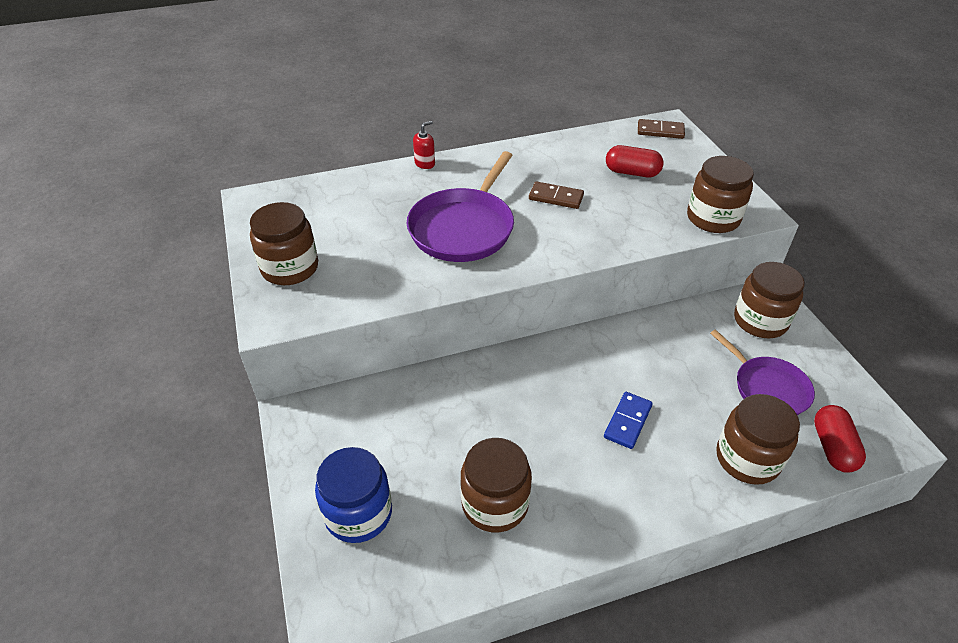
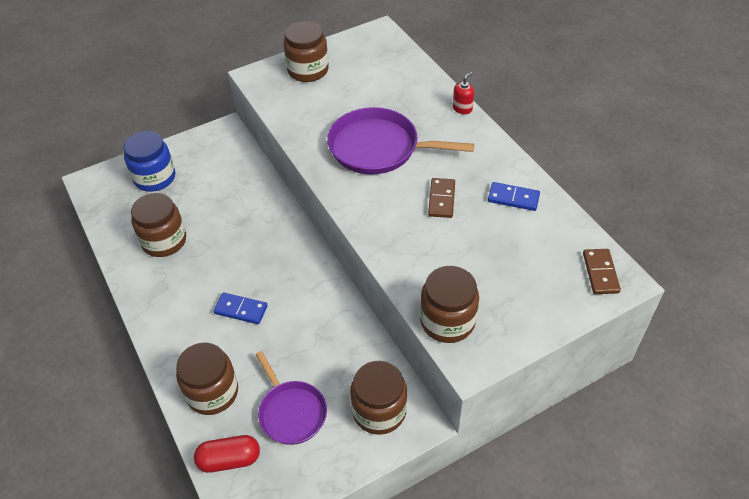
camera: 80 degrees right, 5 degrees up
(425, 163) = (462, 108): red soap dispenser -> red soap dispenser turned 90 degrees counterclockwise
(564, 156) = (513, 198): none -> blue domino
(632, 172) = (505, 252): red capsule -> none
(767, 388) = (291, 412): purple pan -> purple pan turned 75 degrees counterclockwise

